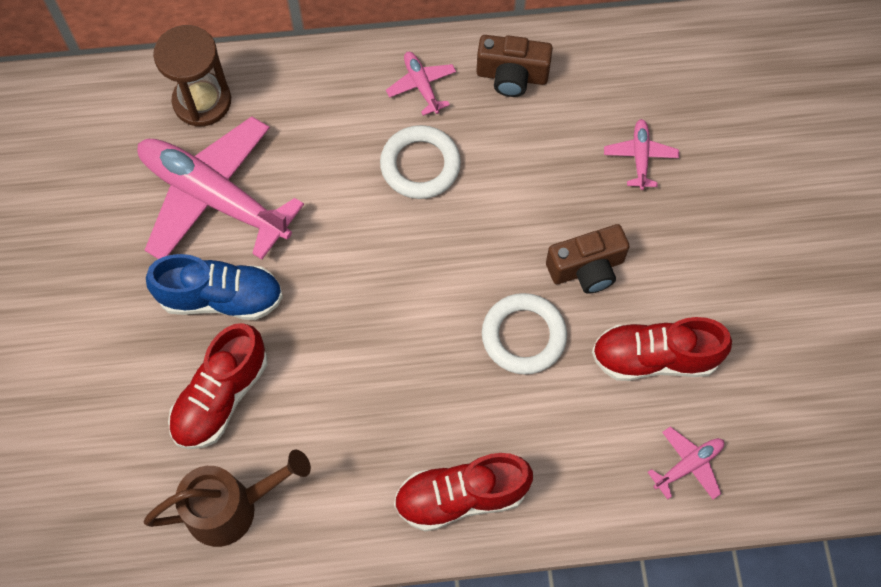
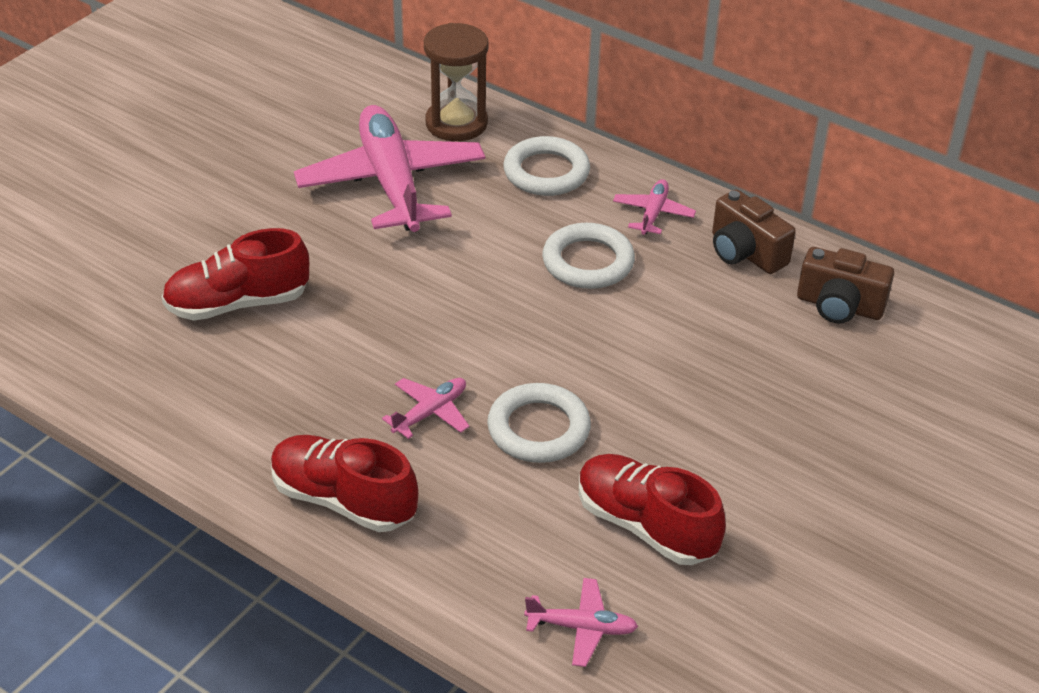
camera: 40 degrees right, 25 degrees down
(221, 298) = (317, 245): blue shoe -> none
(232, 507) = (154, 377): brown watering can -> none
(313, 101) = (546, 172): none -> white ring
(587, 268) = (656, 421): brown camera -> brown camera (839, 306)
(640, 157) = (806, 376): pink plane -> pink plane (430, 412)

